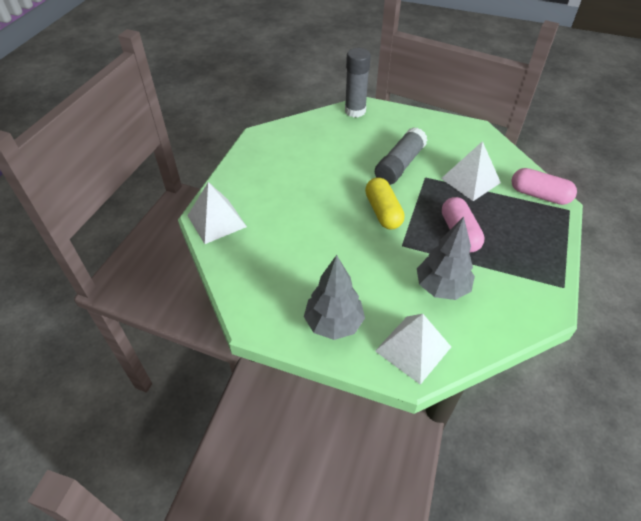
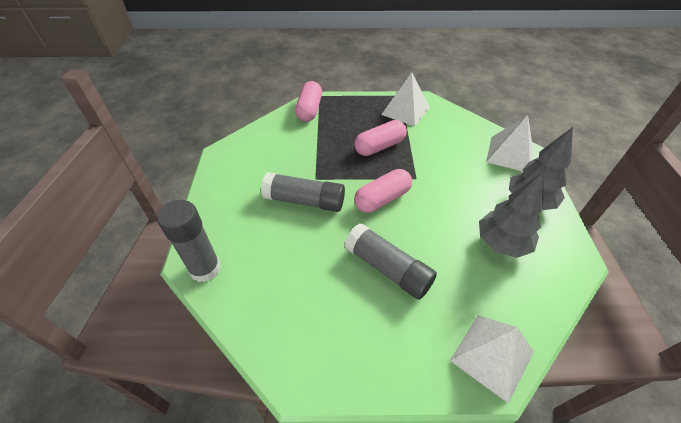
camera: 110 degrees left, 0 degrees up
(310, 193) = (387, 268): none -> grey glue stick
(383, 212) = (382, 199): yellow capsule -> pink capsule
(442, 287) = (444, 148): grey tree -> grey tree (501, 243)
(470, 180) = (307, 148): white pyramid -> white pyramid (405, 111)

